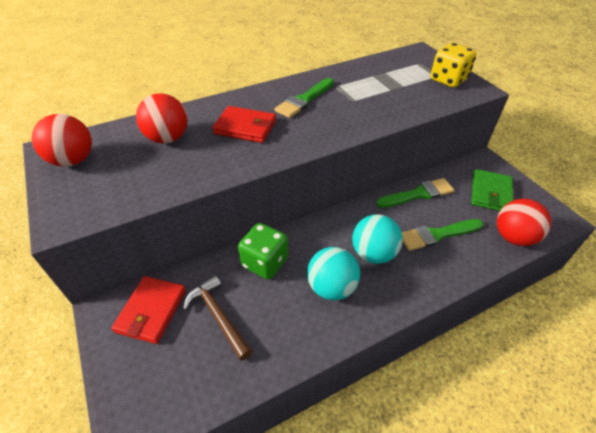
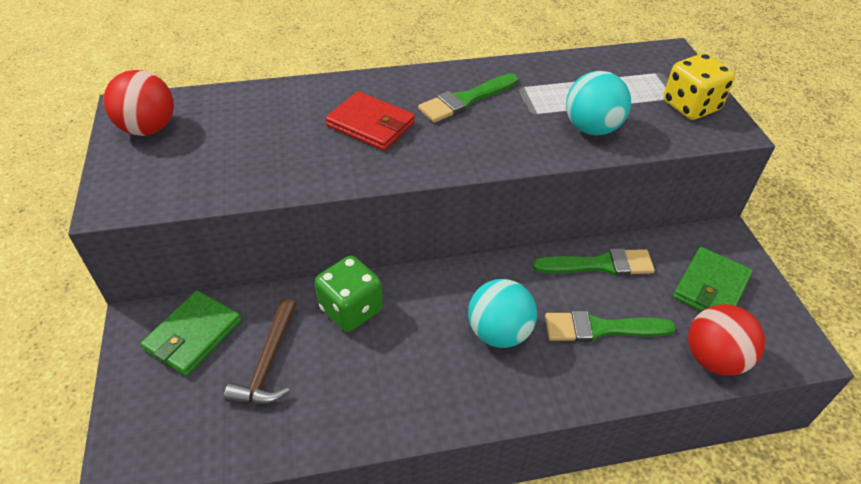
camera: 15 degrees right, 0 degrees up
(151, 311) = (193, 335): red wallet -> green wallet
(168, 138) = (268, 121): red ball -> none
(218, 316) = (268, 362): brown hammer -> brown hammer turned 150 degrees counterclockwise
(331, 287) = (424, 363): turquoise ball -> turquoise ball (592, 128)

